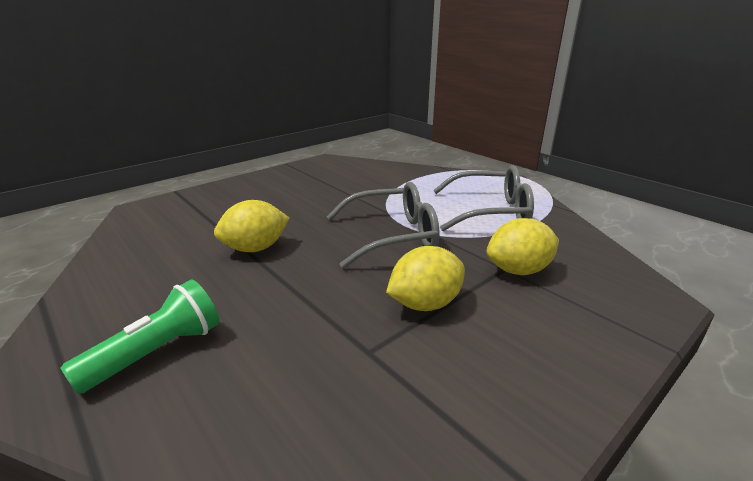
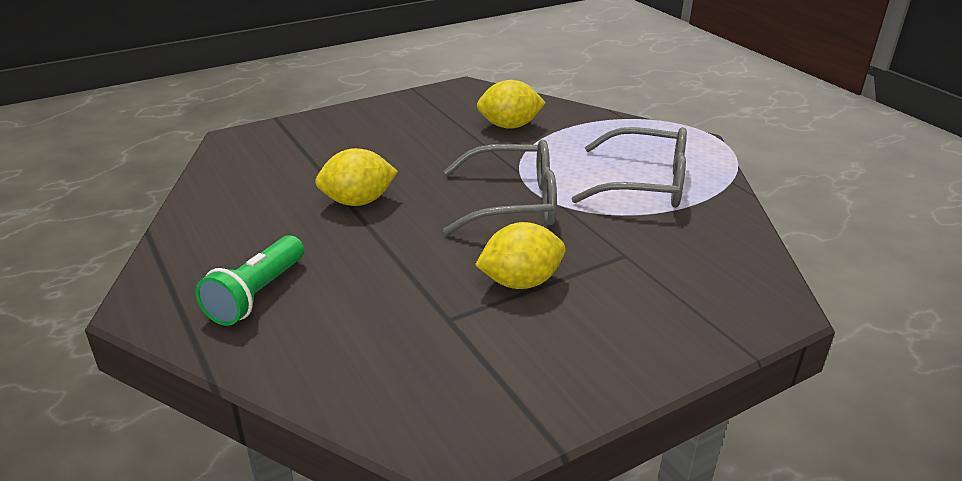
camera: 10 degrees right, 5 degrees up
(158, 352) = (256, 295): green flashlight -> green flashlight turned 150 degrees clockwise
(518, 270) = (639, 259): yellow lemon -> yellow lemon (509, 126)

